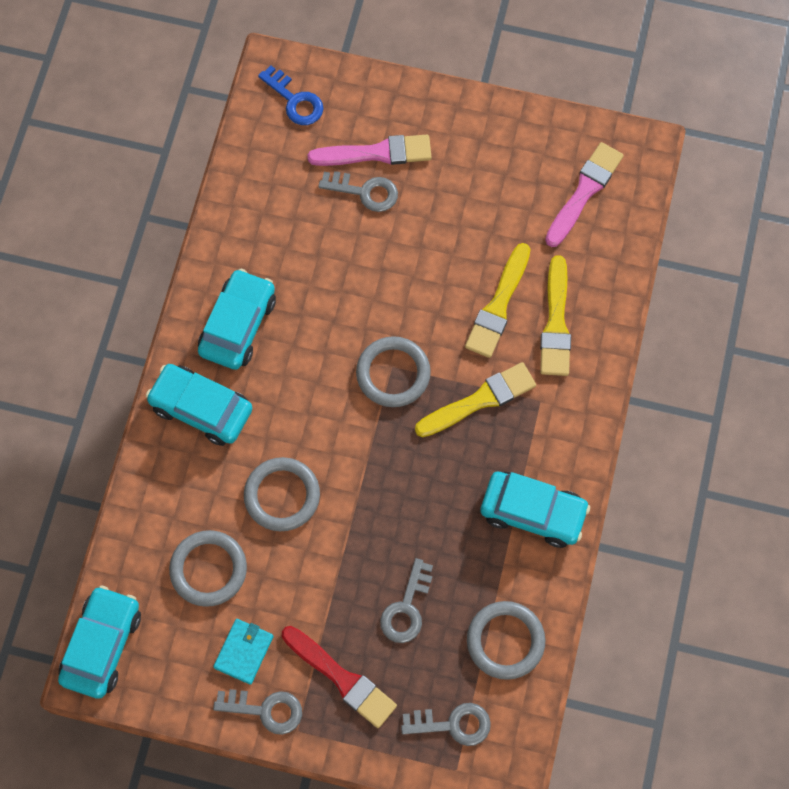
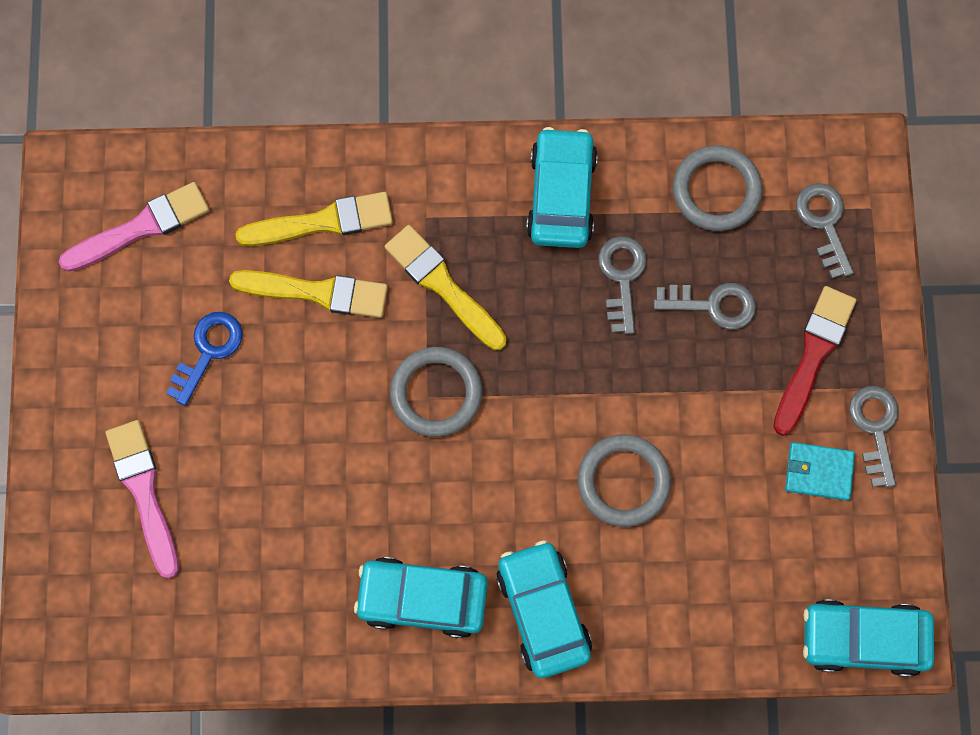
camera: 105 degrees left, 5 degrees up
(201, 408) = (543, 611): turquoise car -> turquoise car turned 150 degrees clockwise
(208, 569) = (737, 541): grey ring -> none
(295, 101) = (90, 617): blue key -> blue key (208, 351)
(365, 192) = (202, 491): grey key -> grey key (622, 277)
(584, 191) = (141, 227): pink brush -> pink brush turned 135 degrees clockwise

